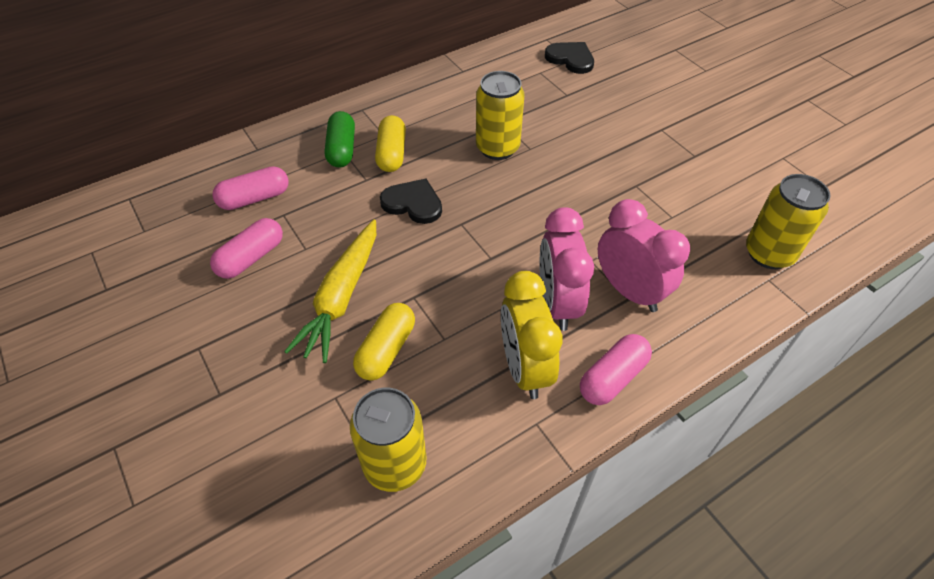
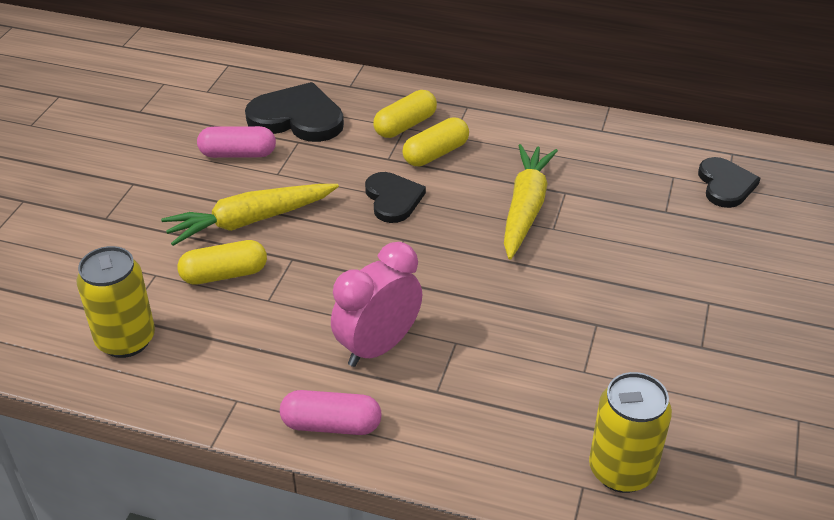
camera: 50 degrees right, 10 degrees down
(254, 198) = (297, 118): pink capsule -> black heart
(342, 149) = (405, 125): green capsule -> yellow capsule
(497, 148) = (525, 208): yellow can -> yellow carrot
(524, 368) = (286, 363): yellow clock -> none
(629, 291) = (446, 387): pink clock -> none

